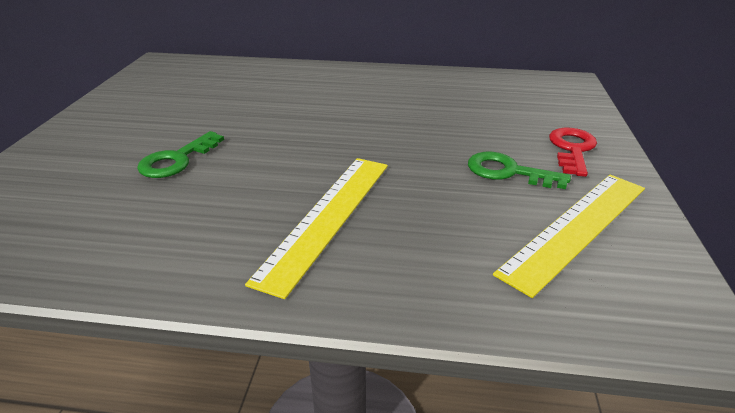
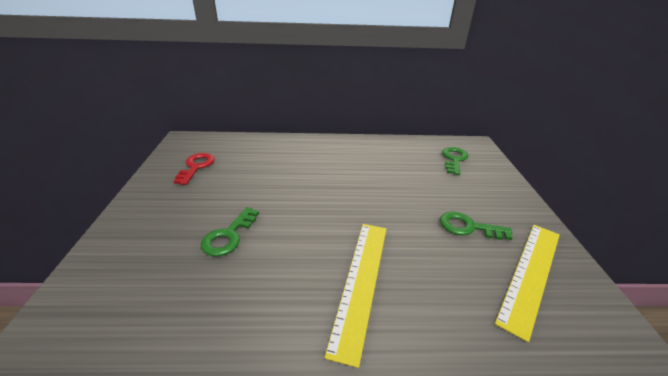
camera: 10 degrees left, 0 degrees up
(525, 97) = (454, 159): none -> green key
(572, 149) = (501, 203): red key -> red key (196, 167)

